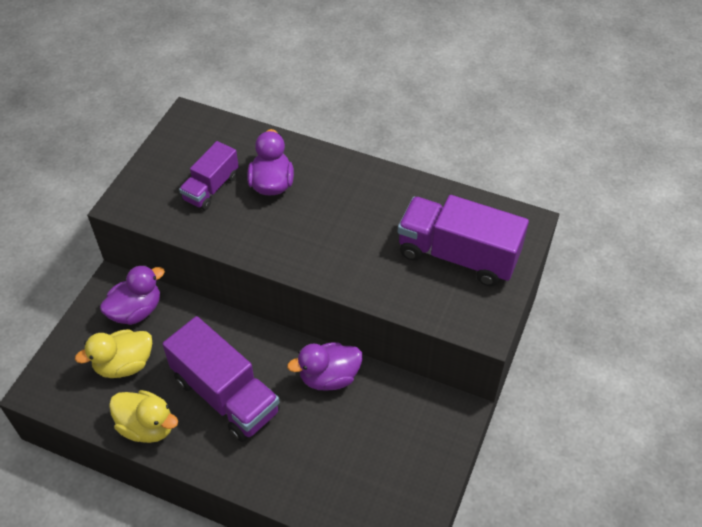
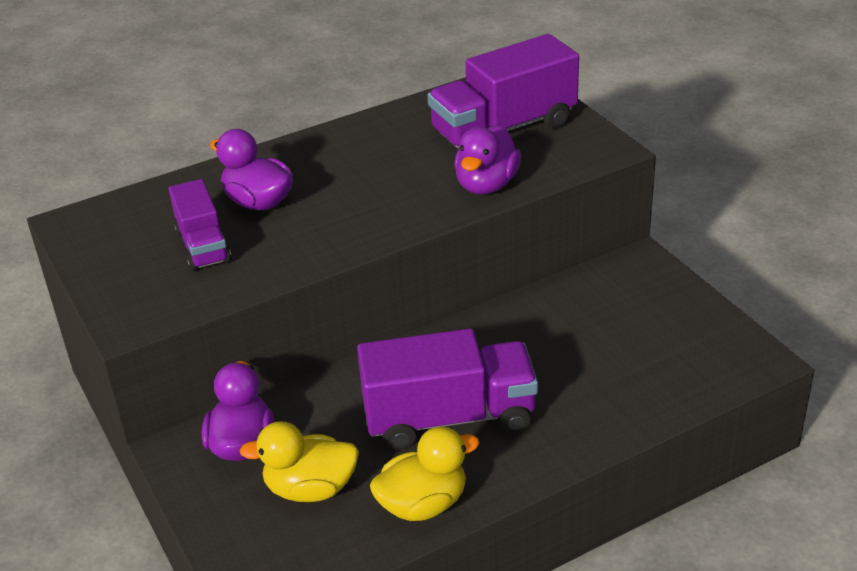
camera: 50 degrees left, 15 degrees down
(124, 364) = (310, 489): yellow duck -> yellow duck turned 75 degrees clockwise
(329, 377) = (509, 328): purple duck -> purple duck (486, 185)

